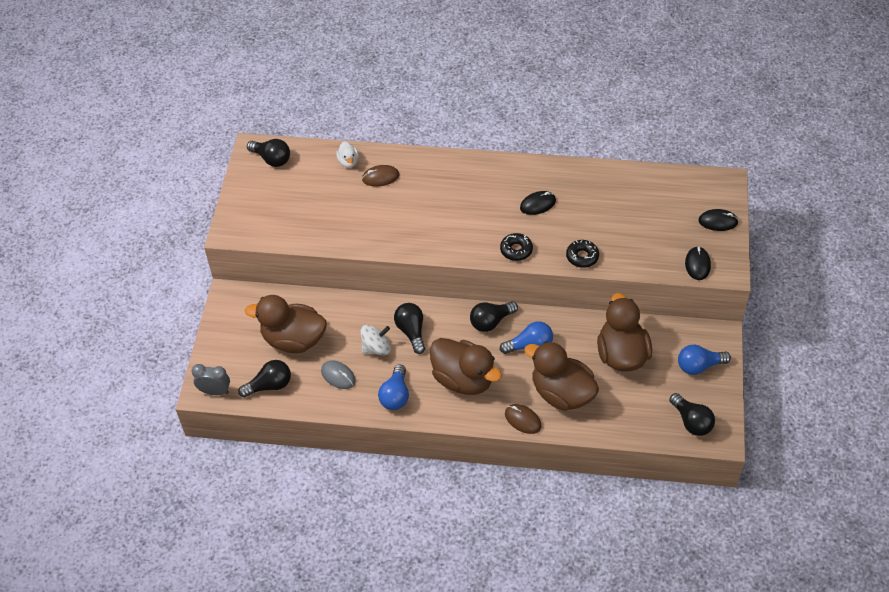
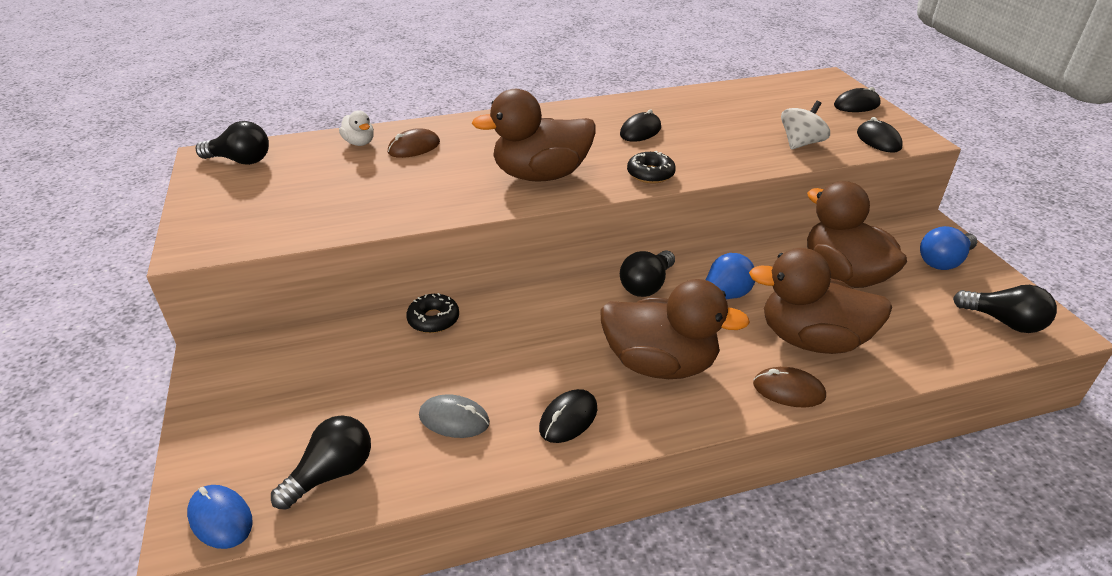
camera: 25 degrees left, 15 degrees down
(215, 391) = (220, 519): grey clock -> blue mouse
(293, 340) = (351, 389): brown duck -> brown duck (541, 175)
(376, 348) = (498, 362): white spinning top -> white spinning top (801, 143)
(395, 395) = (568, 419): blue light bulb -> black mouse
(411, 332) = (541, 326): black light bulb -> none
(582, 257) = (739, 162): black donut -> black donut (433, 319)

